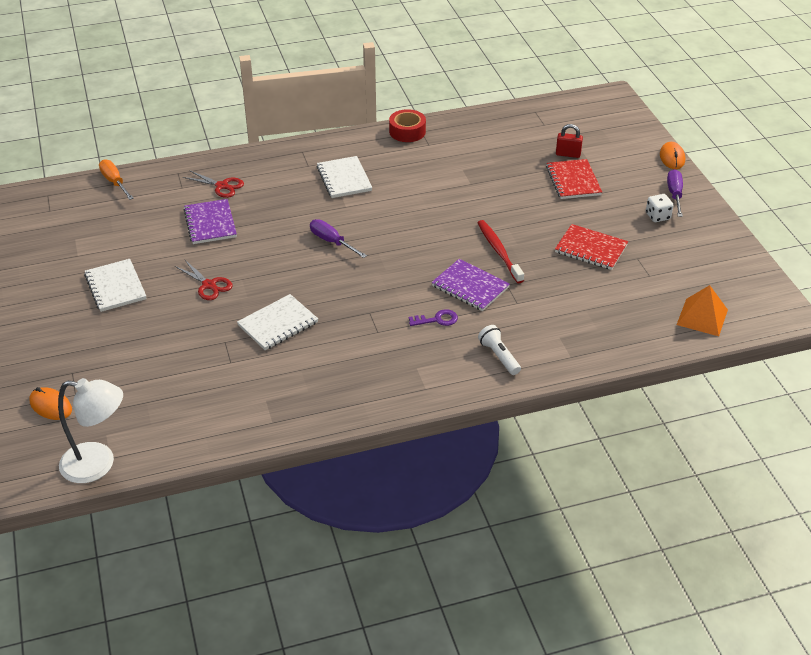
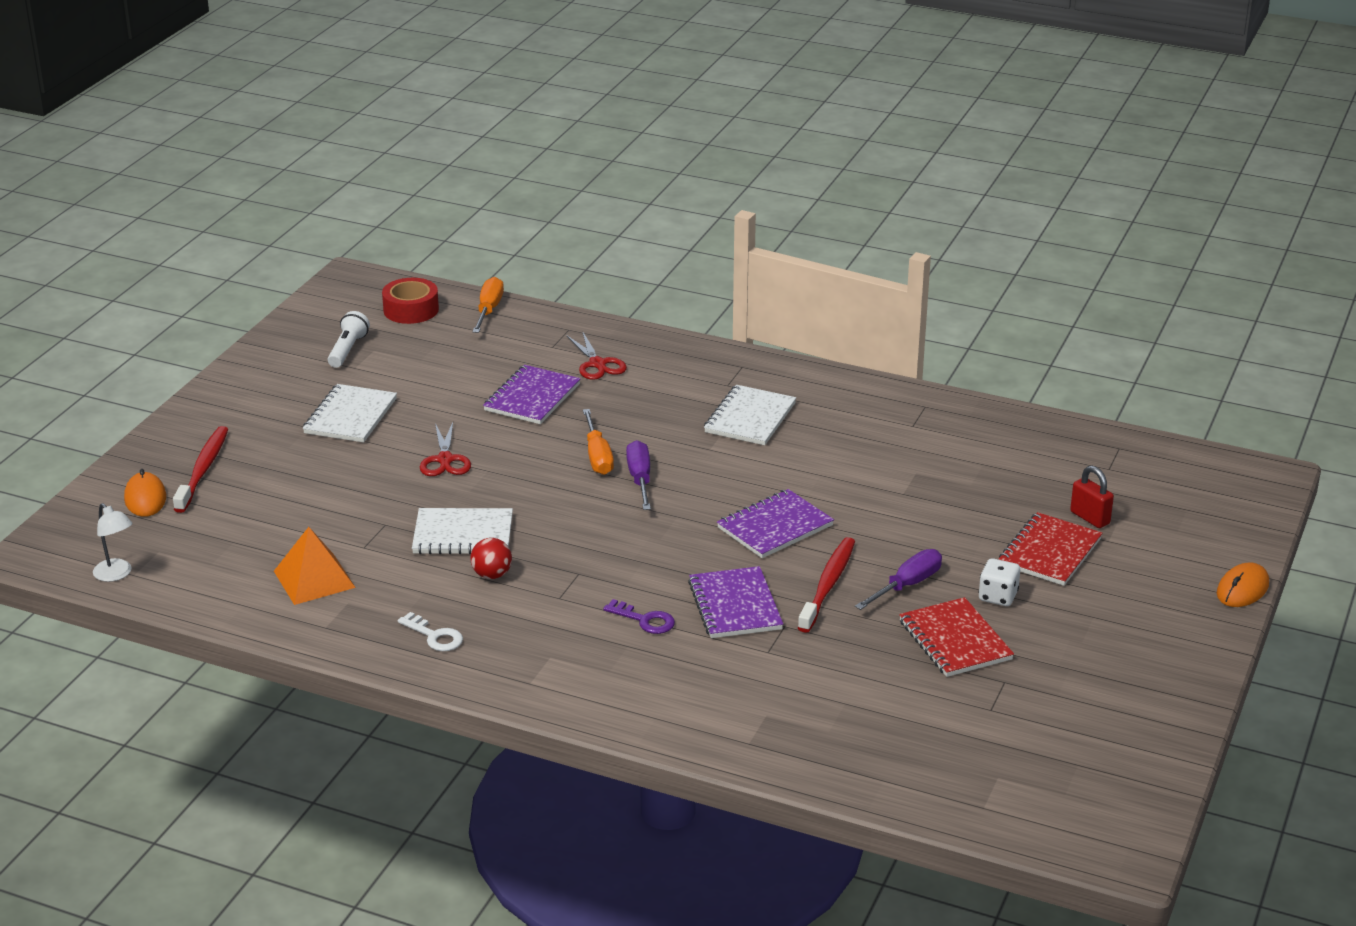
camera: 40 degrees right, 10 degrees down
(64, 367) = (203, 469): none -> red toothbrush
(98, 464) = (116, 574): white lamp -> white lamp, size x0.53
(292, 240) = (598, 456): none -> orange screwdriver
(325, 339) = (492, 575): none -> red ball
(340, 392) = (434, 636): none -> white key
(407, 131) = (905, 399): red tape -> red tape (411, 310)
(434, 233) = (775, 527): none -> purple notebook
(499, 356) = (662, 696): white flashlight -> white flashlight (348, 350)
(657, 216) = (1109, 648): white dice -> white dice (998, 596)
(674, 194) = (1176, 634): purple screwdriver -> purple screwdriver (907, 585)
(702, 317) = (992, 792): orange pyramid -> orange pyramid (314, 579)

